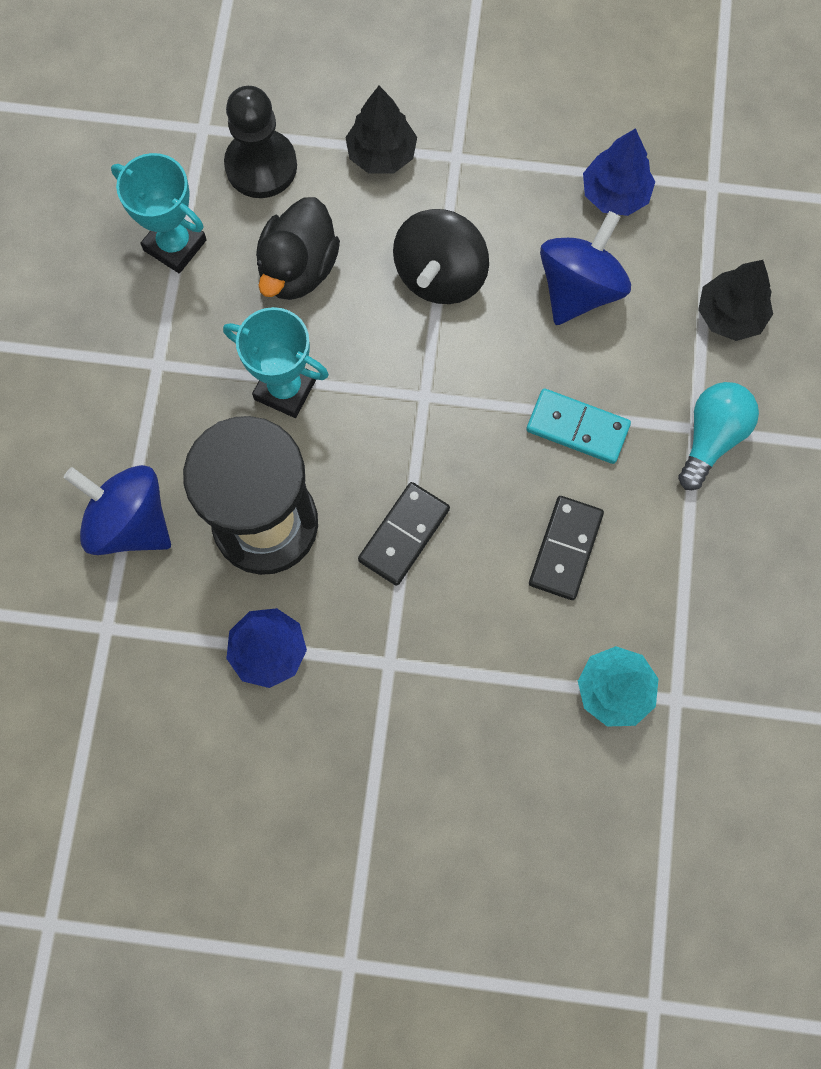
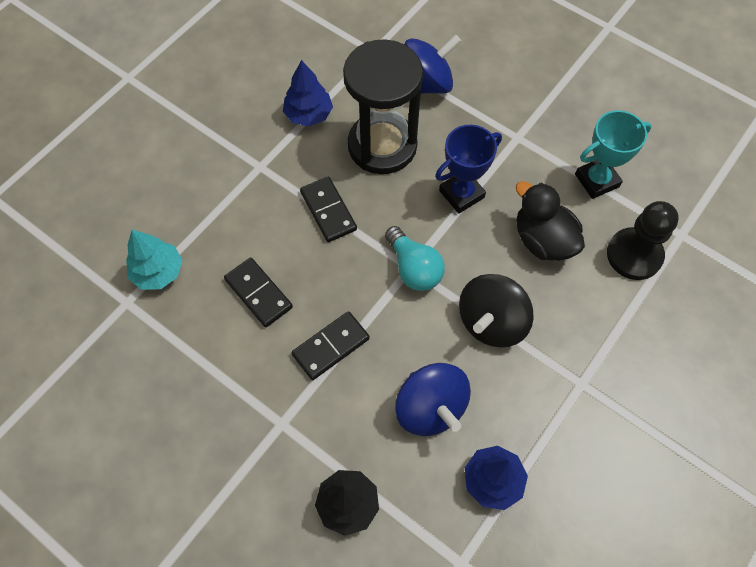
camera: 120 degrees right, 10 degrees down
(285, 389) = (461, 194): turquoise trophy -> blue trophy
(381, 154) = (607, 334): black tree -> none
(440, 275) = (491, 322): black spinning top -> black spinning top turned 105 degrees counterclockwise
(577, 428) = (330, 346): turquoise domino -> black domino
(711, 438) = (268, 430): turquoise light bulb -> turquoise light bulb (413, 268)

